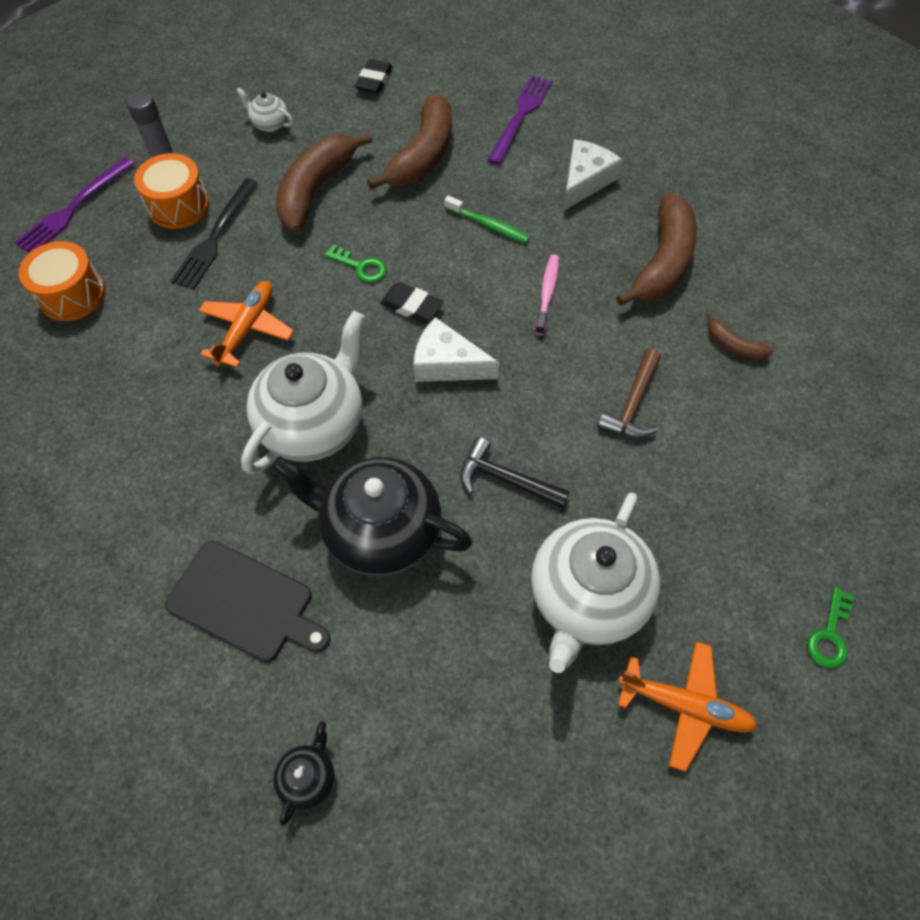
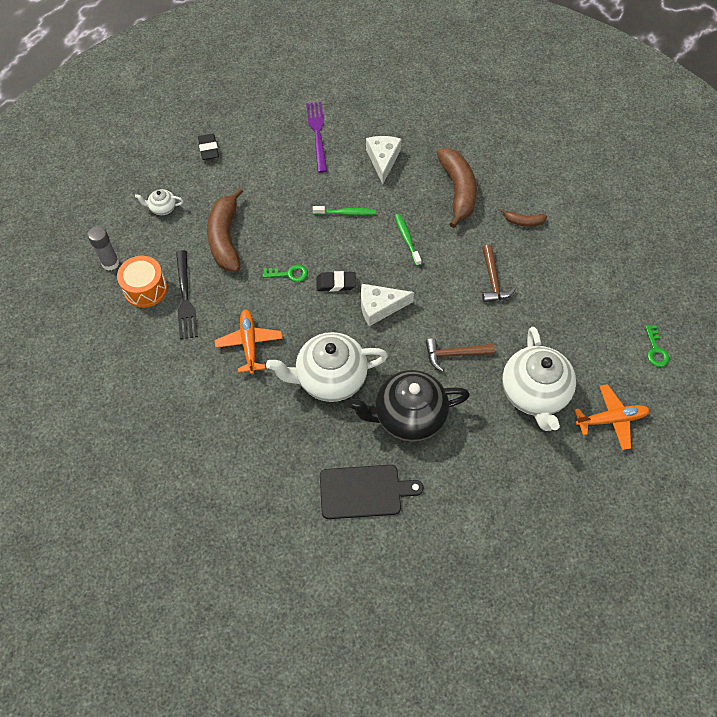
camera: 30 degrees left, 0 degrees up
(72, 295) = (122, 377): orange drum -> none
(74, 208) = (76, 322): purple fork -> none
(308, 777) = (459, 554): black teapot -> none
(314, 424) = (330, 378): white teapot -> white teapot turned 105 degrees counterclockwise
(423, 155) = (276, 186): brown banana -> none
(506, 479) = (454, 354): black hammer -> brown hammer
(547, 293) = (407, 239): pink toothbrush -> green toothbrush

